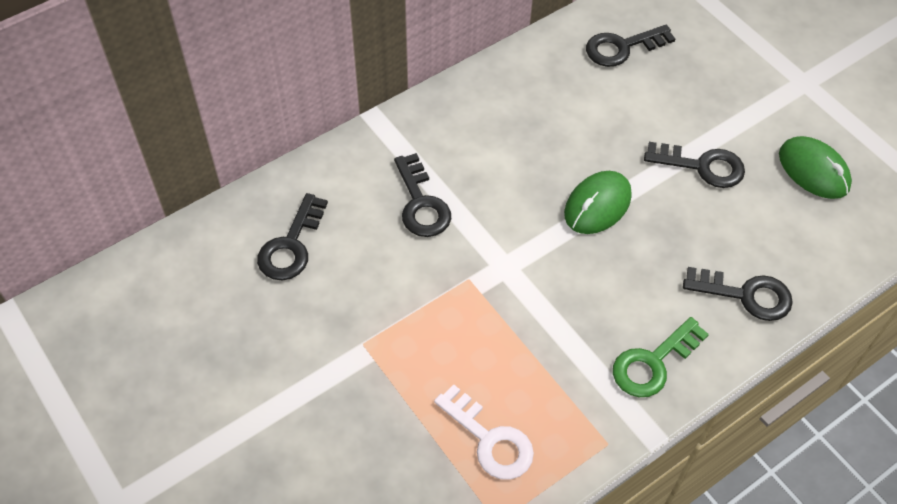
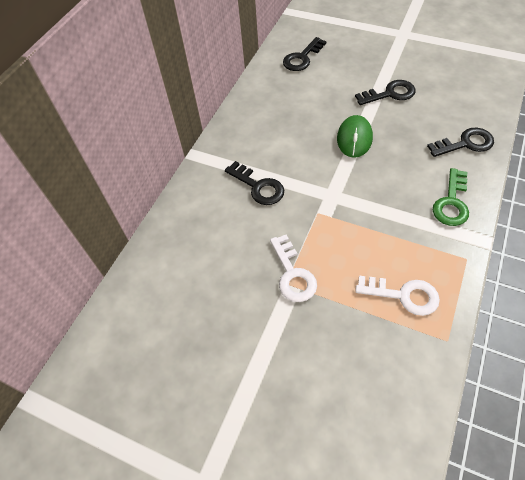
camera: 25 degrees left, 0 degrees up
(291, 246) = (199, 251): black key -> none
(378, 337) = (293, 274): none -> white key
(813, 170) = (443, 70): green mouse -> none

